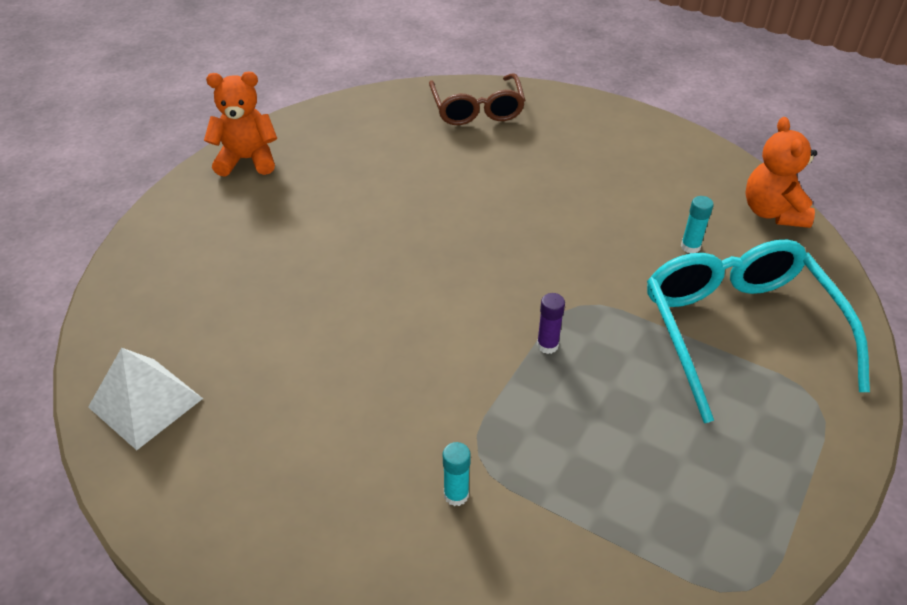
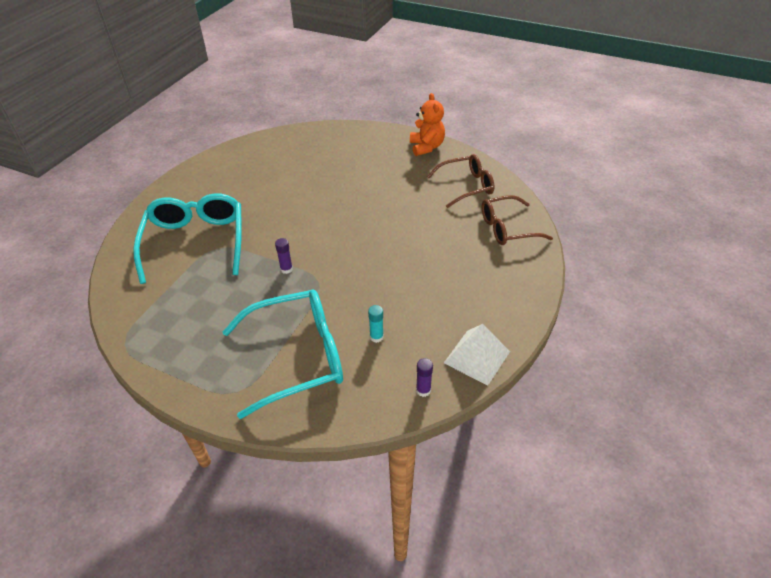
camera: 85 degrees right, 0 degrees up
(145, 402) = (257, 150): white pyramid -> white pyramid (477, 357)
(371, 132) = (466, 186): none -> brown glasses
(456, 495) = (196, 242): turquoise glue stick -> turquoise glasses
(772, 212) = (423, 390): orange teddy bear -> purple glue stick

